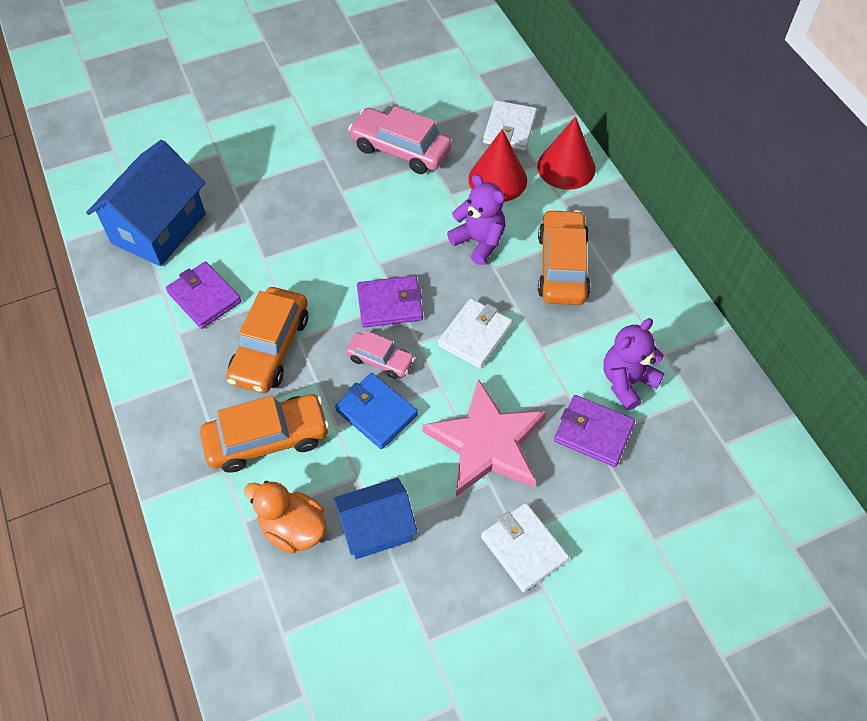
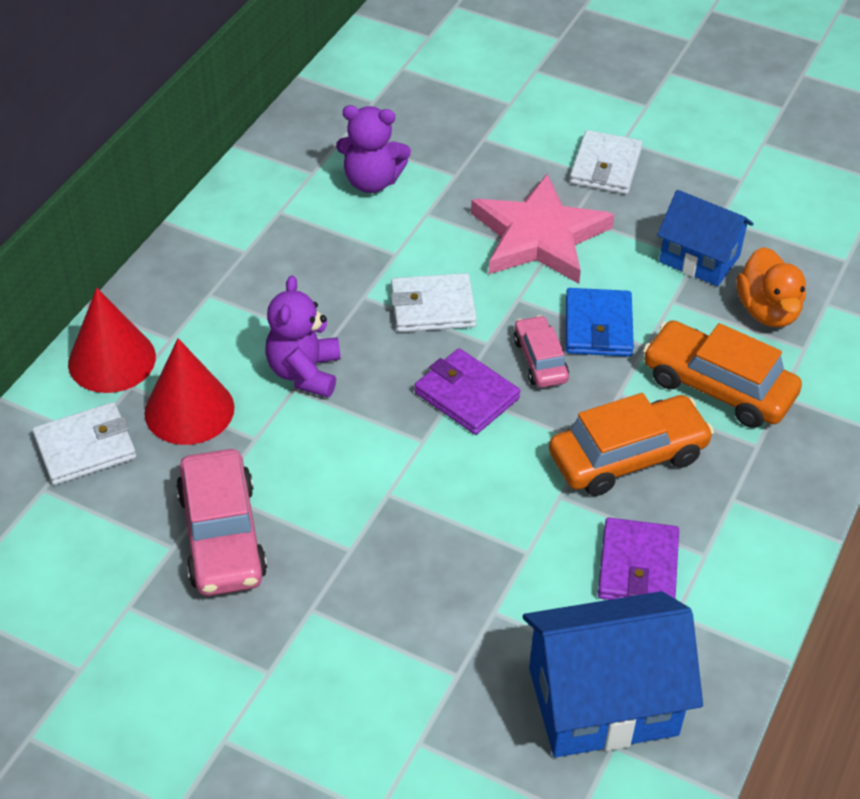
camera: 130 degrees left, 10 degrees down
(562, 266) = (273, 289): orange car -> none
(593, 433) = (450, 178): purple wallet -> none

